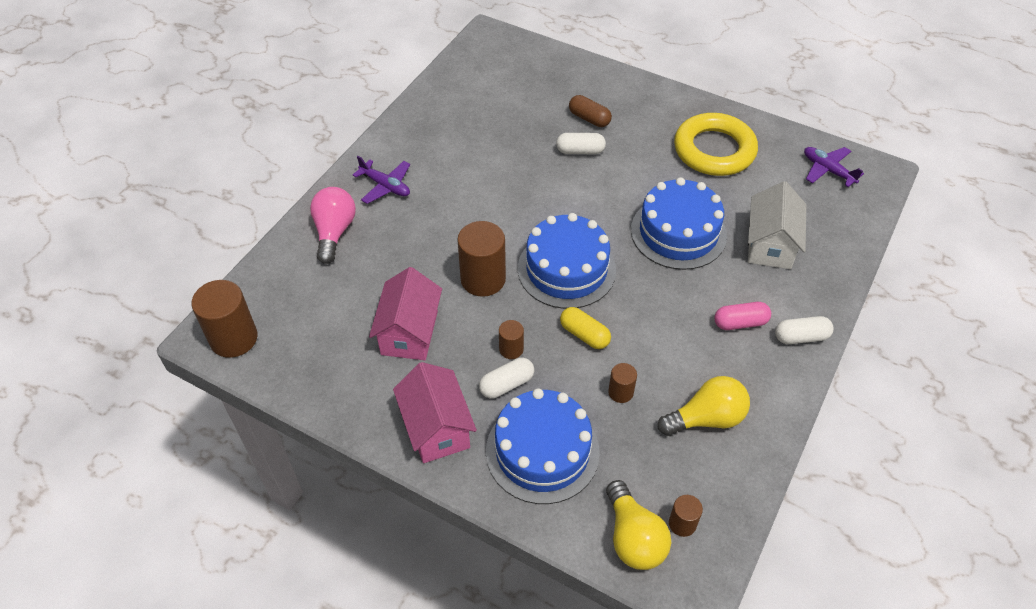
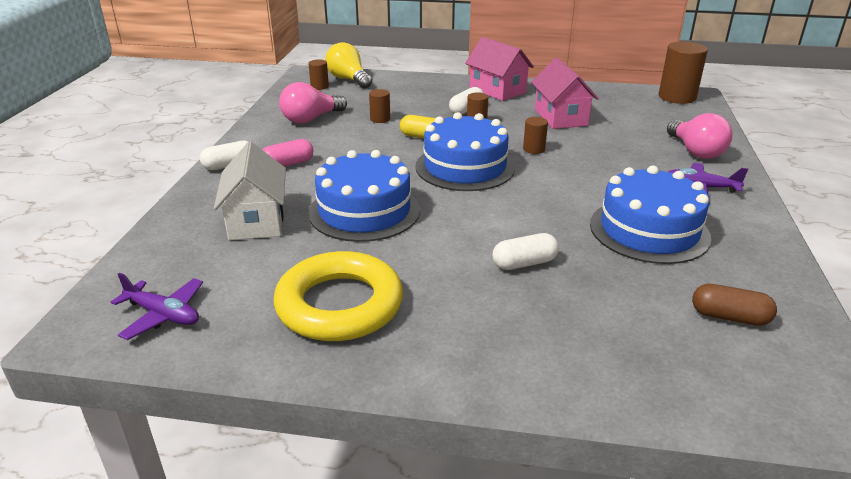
camera: 160 degrees right, 20 degrees down
(483, 279) = (534, 149): brown cylinder -> brown cylinder, size x0.51
(542, 451) = (421, 93): blue cake -> blue cake (649, 230)
(589, 118) = (542, 306): brown capsule -> brown capsule (729, 317)
(706, 418) = (311, 119): yellow light bulb -> pink light bulb

